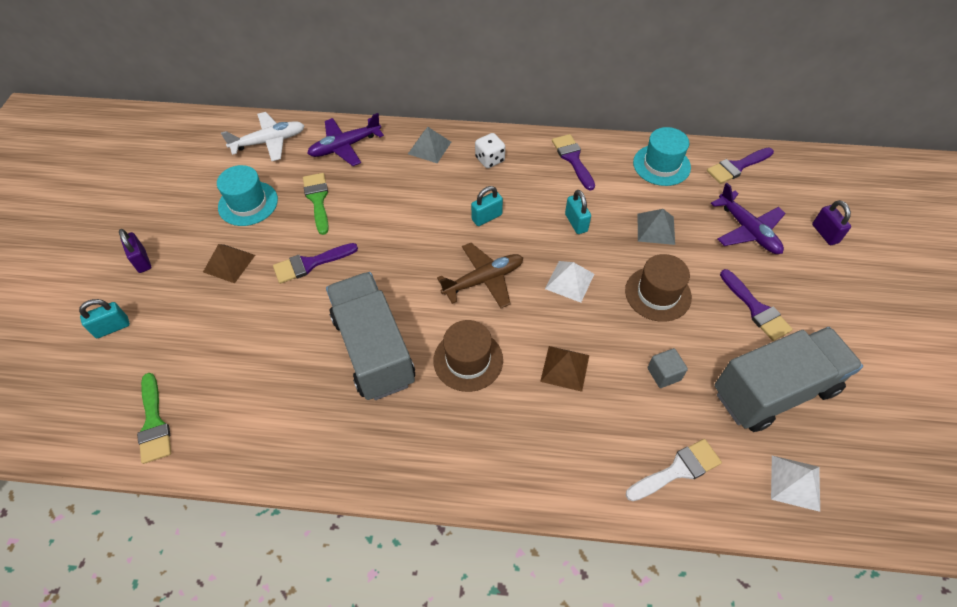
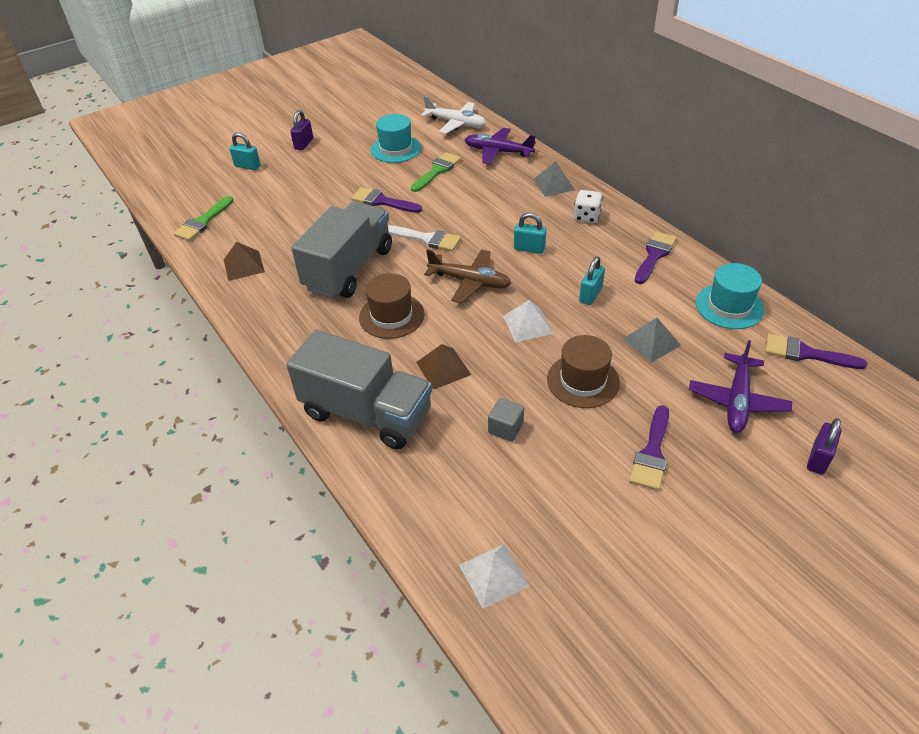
camera: 50 degrees right, 10 degrees down
(229, 263) = (342, 173): brown pyramid -> brown pyramid (244, 265)
(677, 470) = (423, 486): white brush -> white brush (427, 239)
(774, 391) = (575, 511): grey truck -> grey truck (366, 413)

